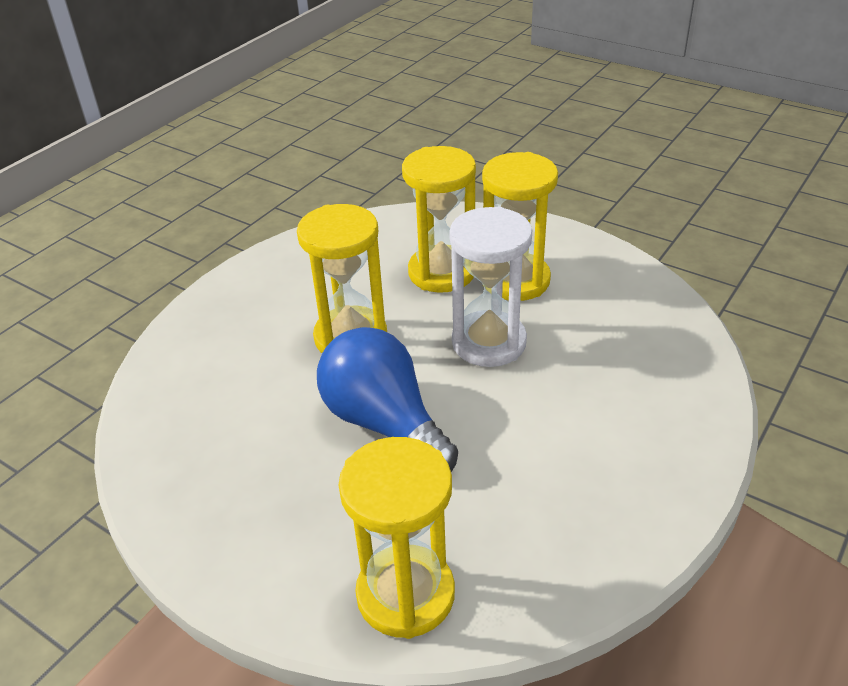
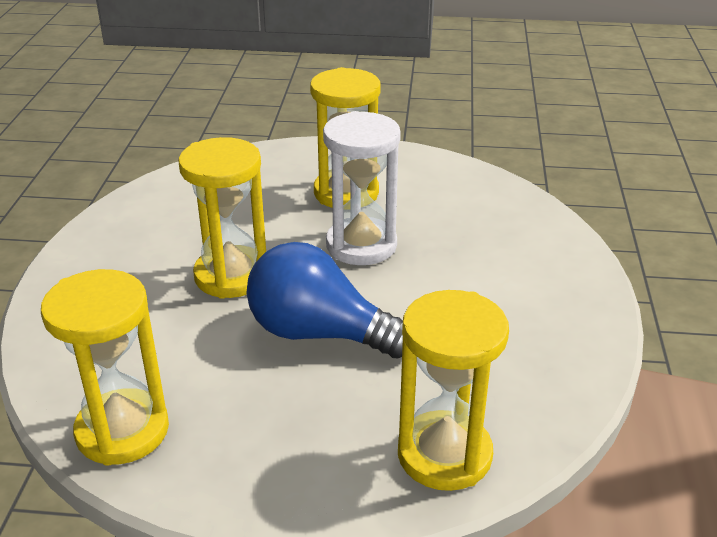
camera: 30 degrees left, 5 degrees down
(441, 272) = (275, 203): yellow hourglass -> yellow hourglass (122, 431)

